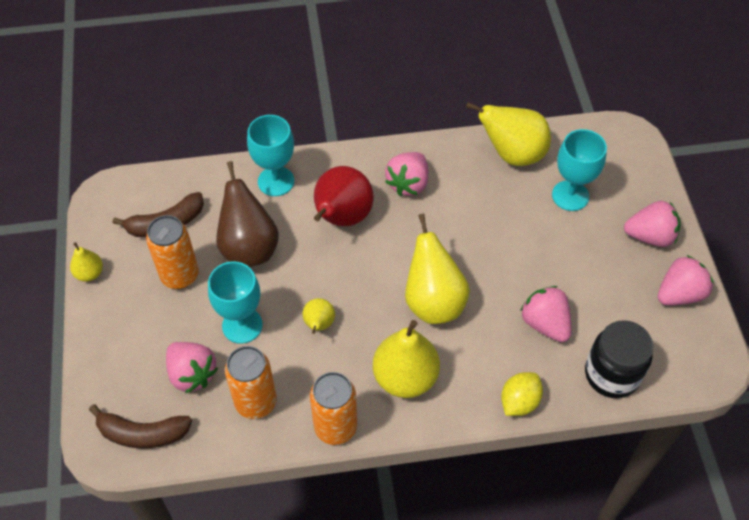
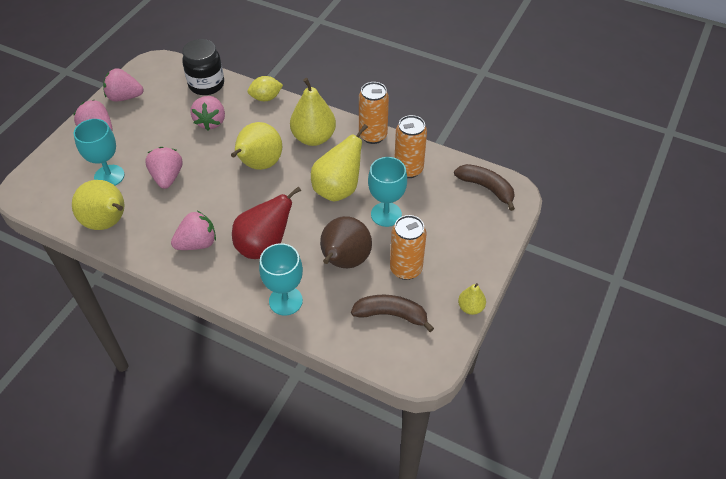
camera: 145 degrees left, 5 degrees down
(192, 374) = (437, 203): pink strawberry -> pink strawberry (167, 177)
(319, 325) = (338, 189): yellow pear -> yellow pear, size x1.96

